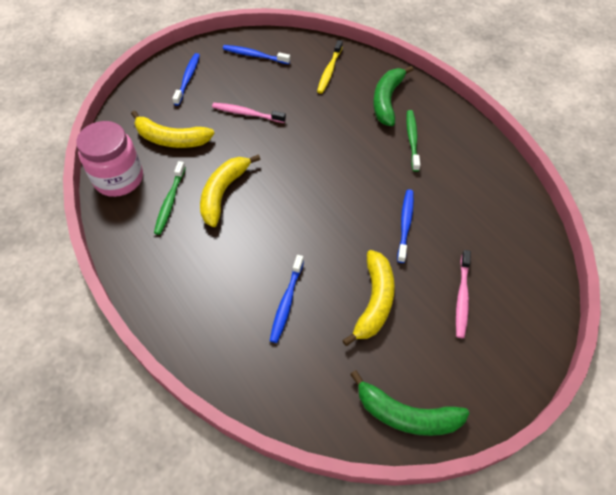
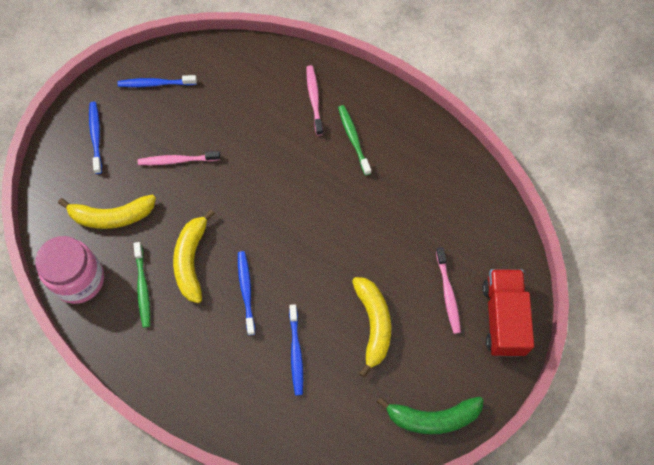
camera: 20 degrees left, 10 degrees up
(329, 71) = (242, 80): yellow toothbrush -> none
(387, 100) = (314, 99): green banana -> pink toothbrush
(405, 224) = (376, 236): blue toothbrush -> blue toothbrush (246, 291)
(515, 340) = (503, 318): none -> red truck

